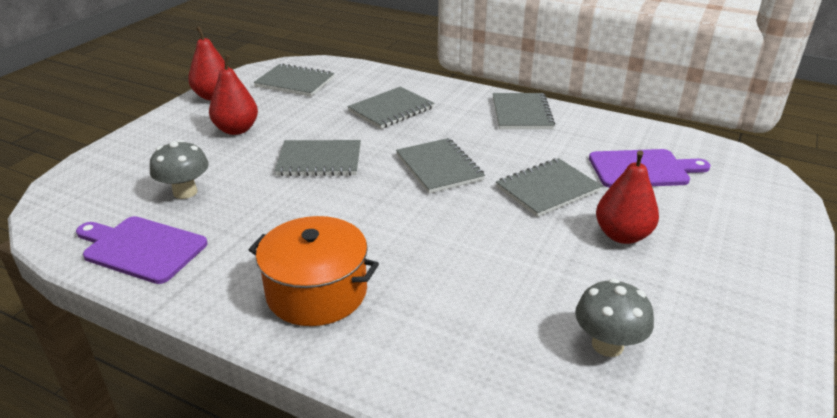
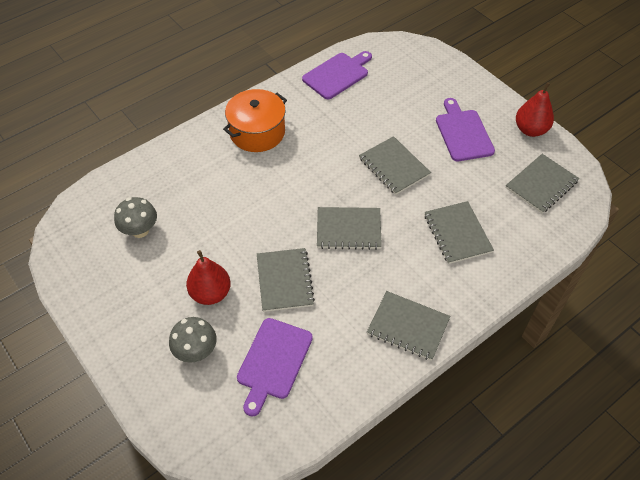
camera: 115 degrees right, 20 degrees up
(185, 192) = (387, 97): grey mushroom -> grey mushroom (196, 351)
(236, 130) = (463, 133): red pear -> purple cutting board
(319, 160) = (394, 167): grey notebook -> grey notebook turned 60 degrees counterclockwise

